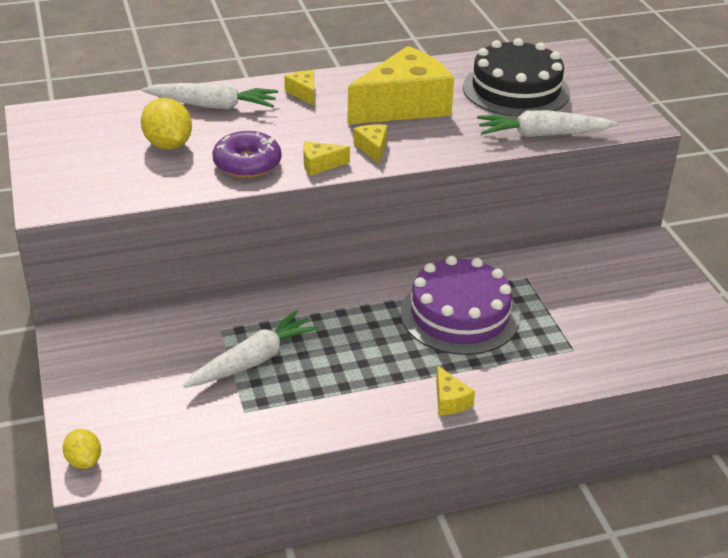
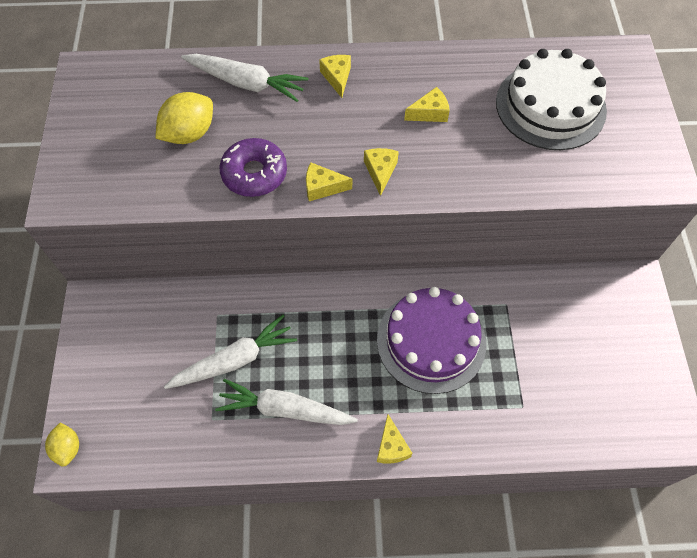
camera: 15 degrees right, 25 degrees up
(168, 145) = (189, 133): yellow lemon -> yellow lemon turned 60 degrees clockwise
(404, 106) = (430, 113): yellow cheese -> yellow cheese, size x0.41
(516, 90) = (550, 106): black cake -> white cake
(542, 135) = (557, 180): white carrot -> white carrot (285, 409)

